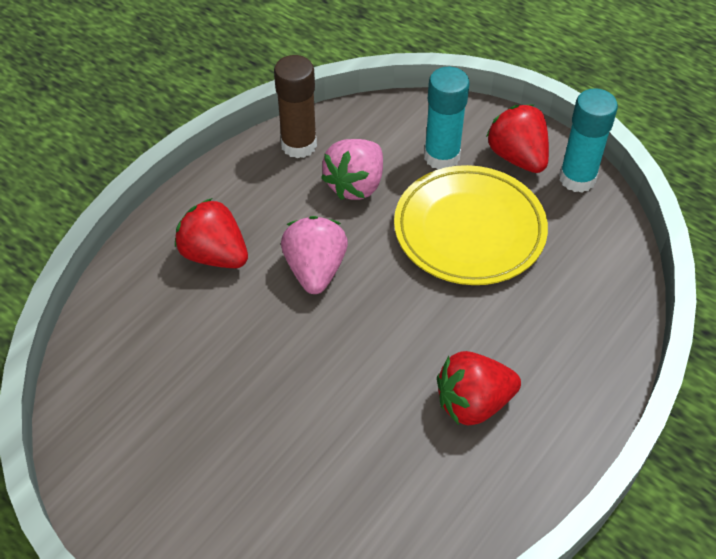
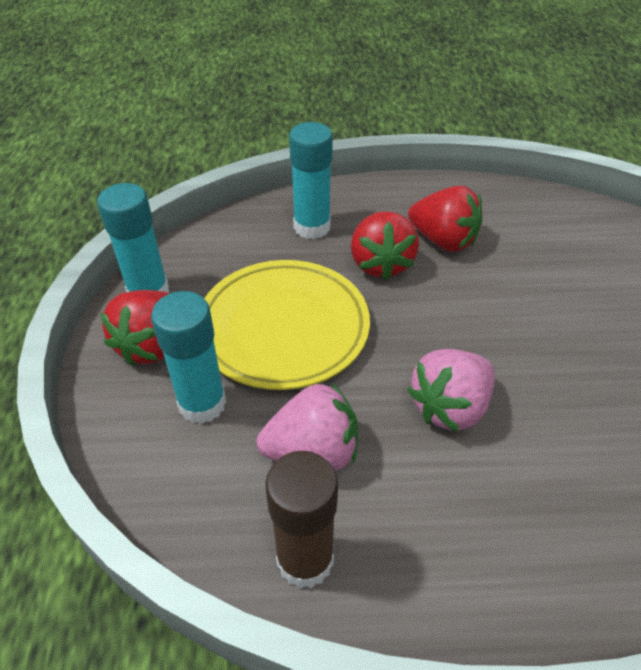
camera: 130 degrees left, 5 degrees down
(214, 255) = (537, 509): red strawberry -> red strawberry (381, 264)
(576, 320) = (312, 227): none -> turquoise glue stick

